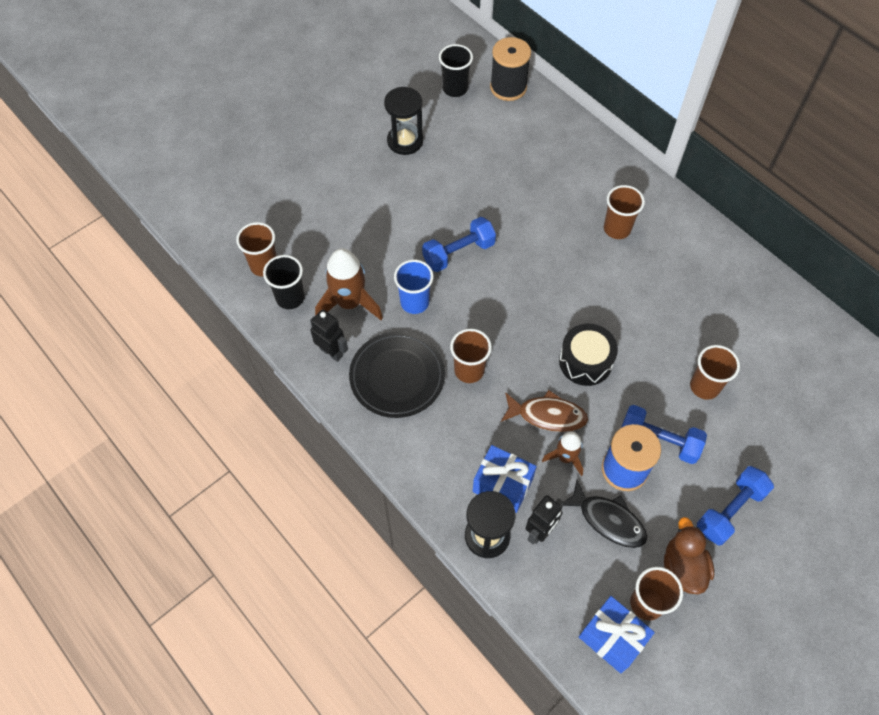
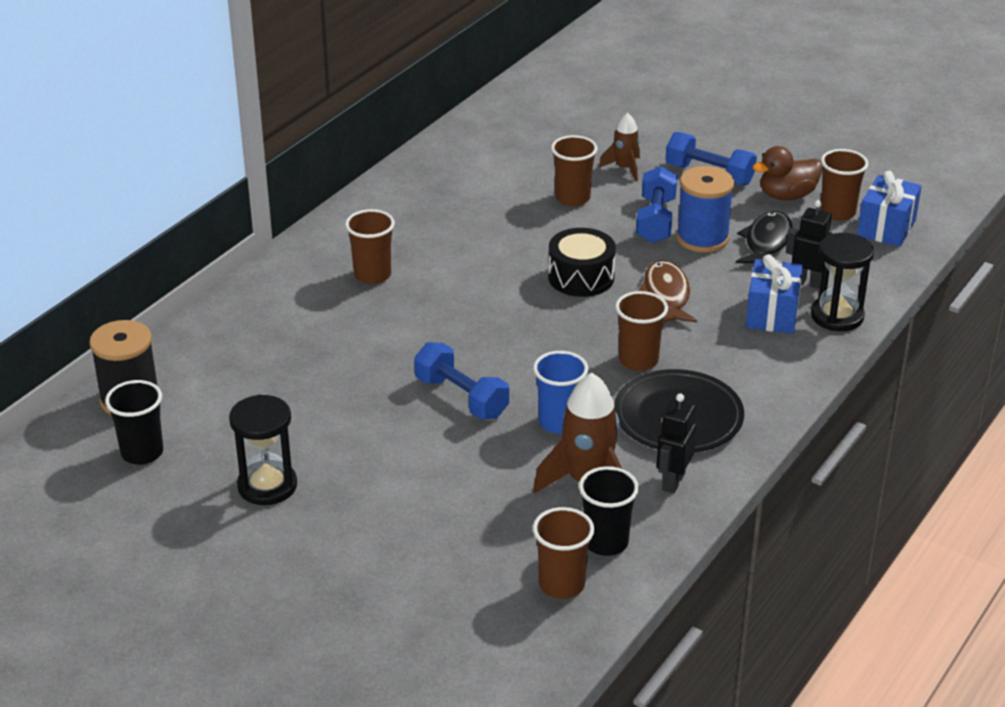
camera: 105 degrees left, 25 degrees down
(565, 457) = (712, 277): brown rocket -> brown rocket (624, 168)

